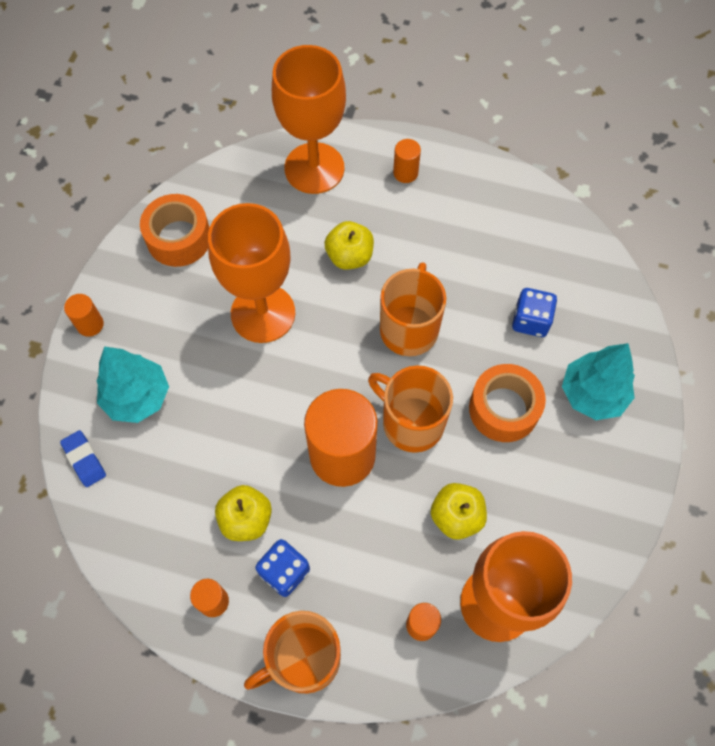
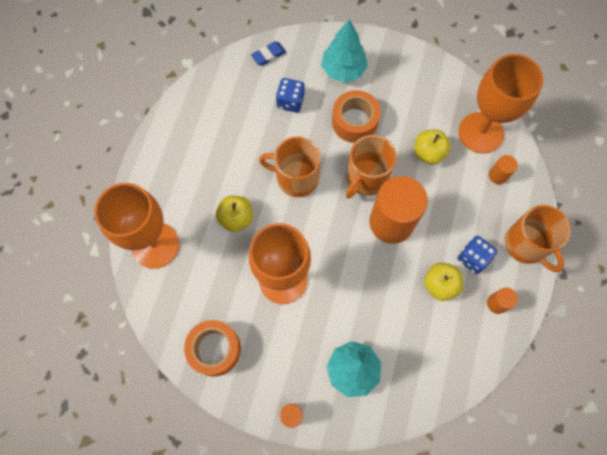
camera: 90 degrees left, 5 degrees up
(84, 460) = (404, 406): blue eraser -> blue eraser (268, 55)
(405, 173) = (164, 178): orange cylinder -> none

